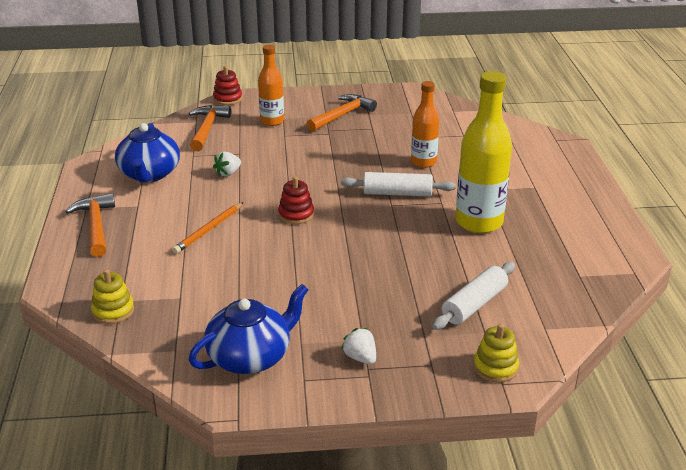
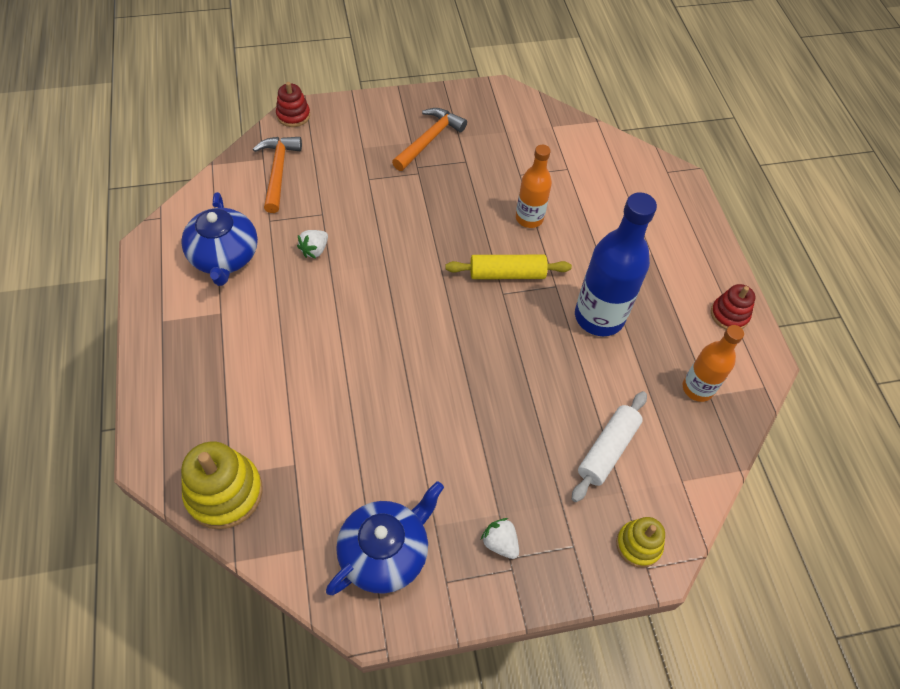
camera: 10 degrees left, 25 degrees up
(96, 226) = (179, 352): orange hammer -> none
(113, 311) = (224, 493): yellow stacking toy -> yellow stacking toy, size x1.68
(209, 230) = (308, 349): orange pencil -> none
(272, 121) = (351, 154): orange bottle -> orange bottle (697, 388)
(296, 214) = (401, 317): red stacking toy -> red stacking toy (729, 315)
(397, 193) = (507, 273): white rolling pin -> yellow rolling pin
(479, 222) = (599, 317): yellow bottle -> blue bottle

